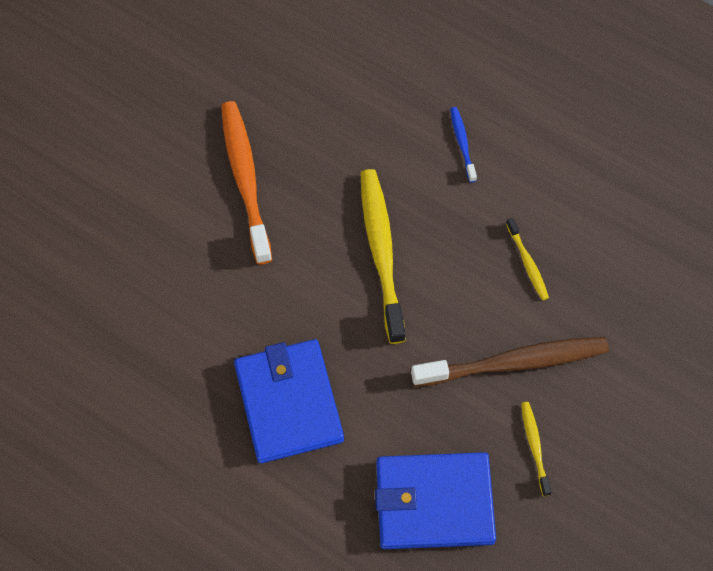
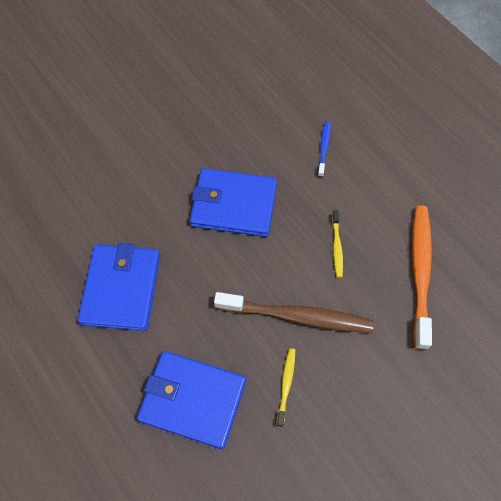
camera: 20 degrees right, 0 degrees up
(245, 179) = (162, 126): orange toothbrush -> orange toothbrush (420, 272)
(381, 252) = (233, 205): yellow toothbrush -> blue wallet

